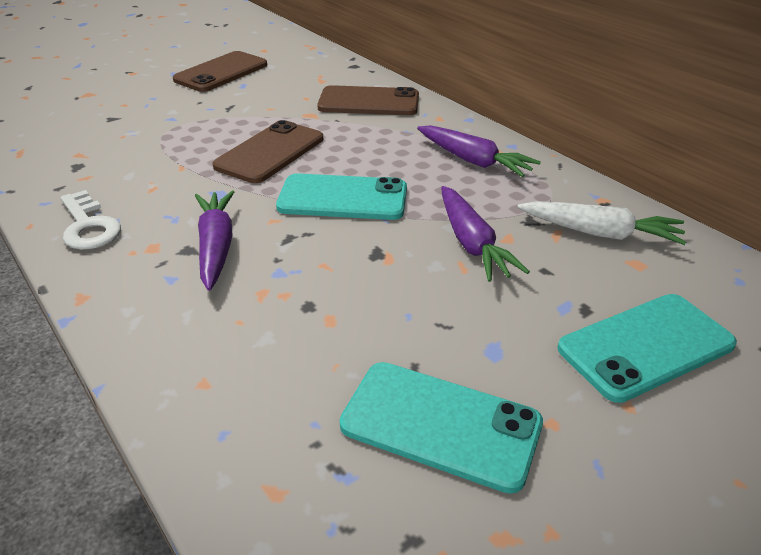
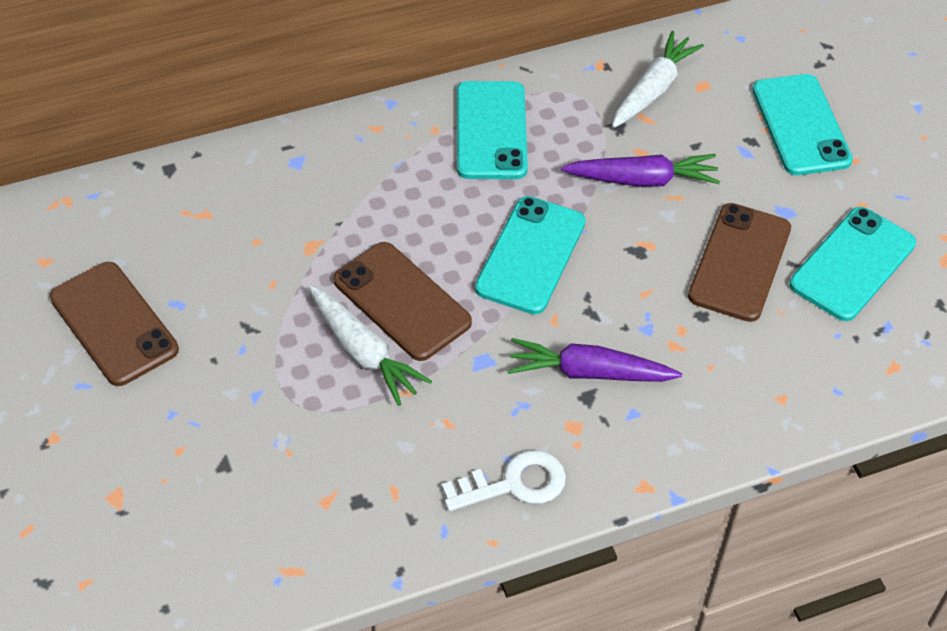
camera: 75 degrees left, 15 degrees up
(216, 146) = (363, 352): none -> white carrot
(369, 102) = (301, 181): brown phone -> brown phone (739, 262)
(473, 161) = (491, 131): purple carrot -> turquoise phone

